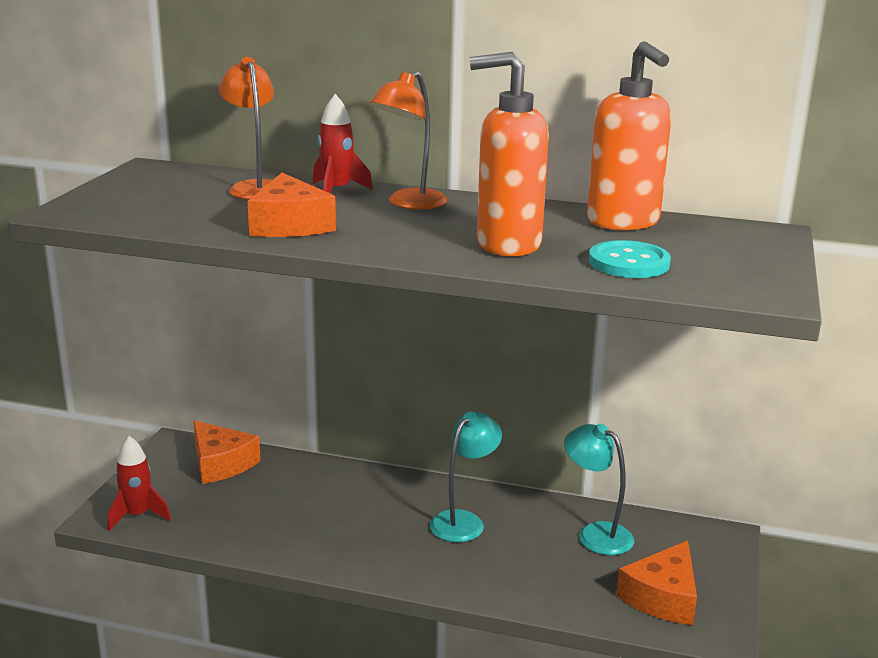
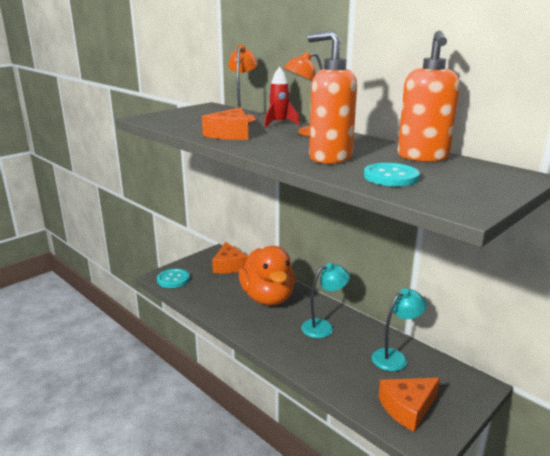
camera: 30 degrees right, 0 degrees up
(137, 516) = (173, 279): red rocket -> turquoise button
(338, 500) = (268, 298): none -> orange duck
(595, 534) = (395, 357): turquoise lamp -> turquoise lamp turned 75 degrees clockwise

